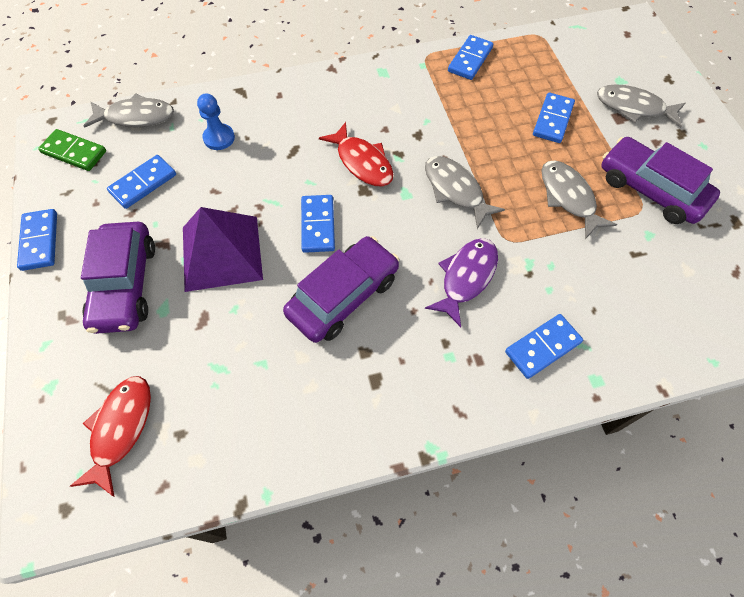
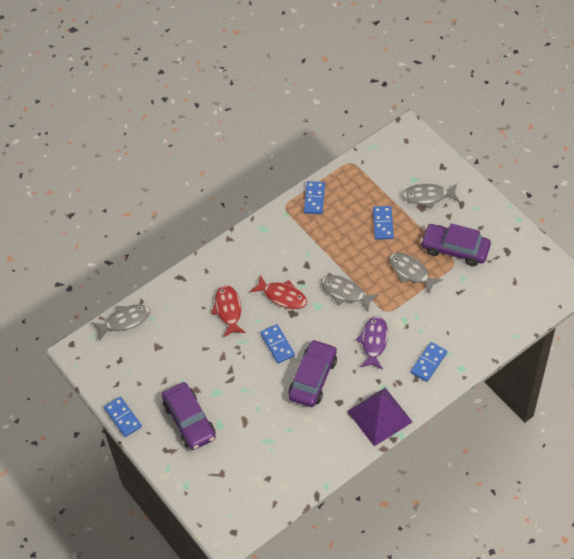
camera: 20 degrees left, 5 degrees down
(74, 152) = (102, 358): green domino -> none
(120, 429) = (236, 488): red fish -> red fish (228, 310)
(143, 183) = (159, 361): blue domino -> none
(219, 138) = (186, 314): blue pawn -> none
(222, 252) = (232, 382): purple pyramid -> purple pyramid (379, 416)

